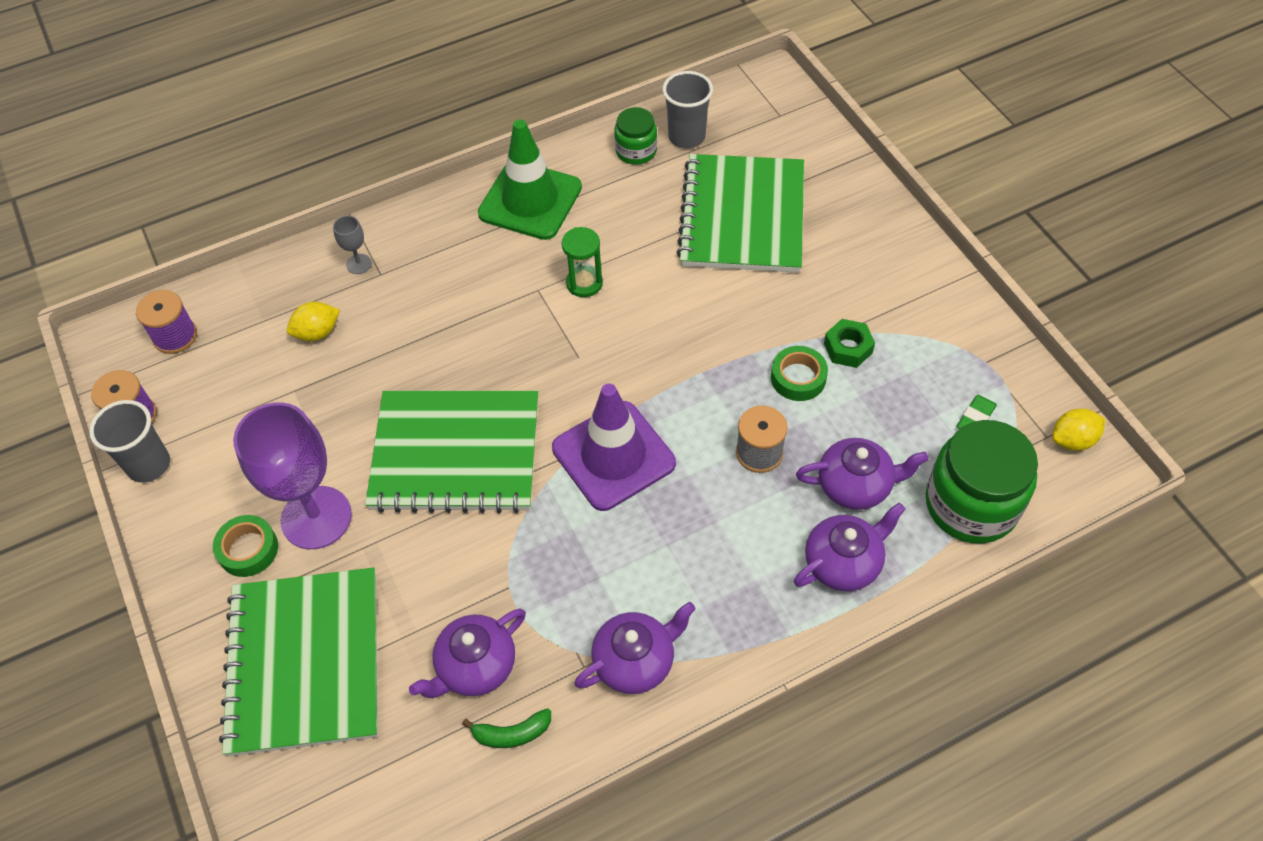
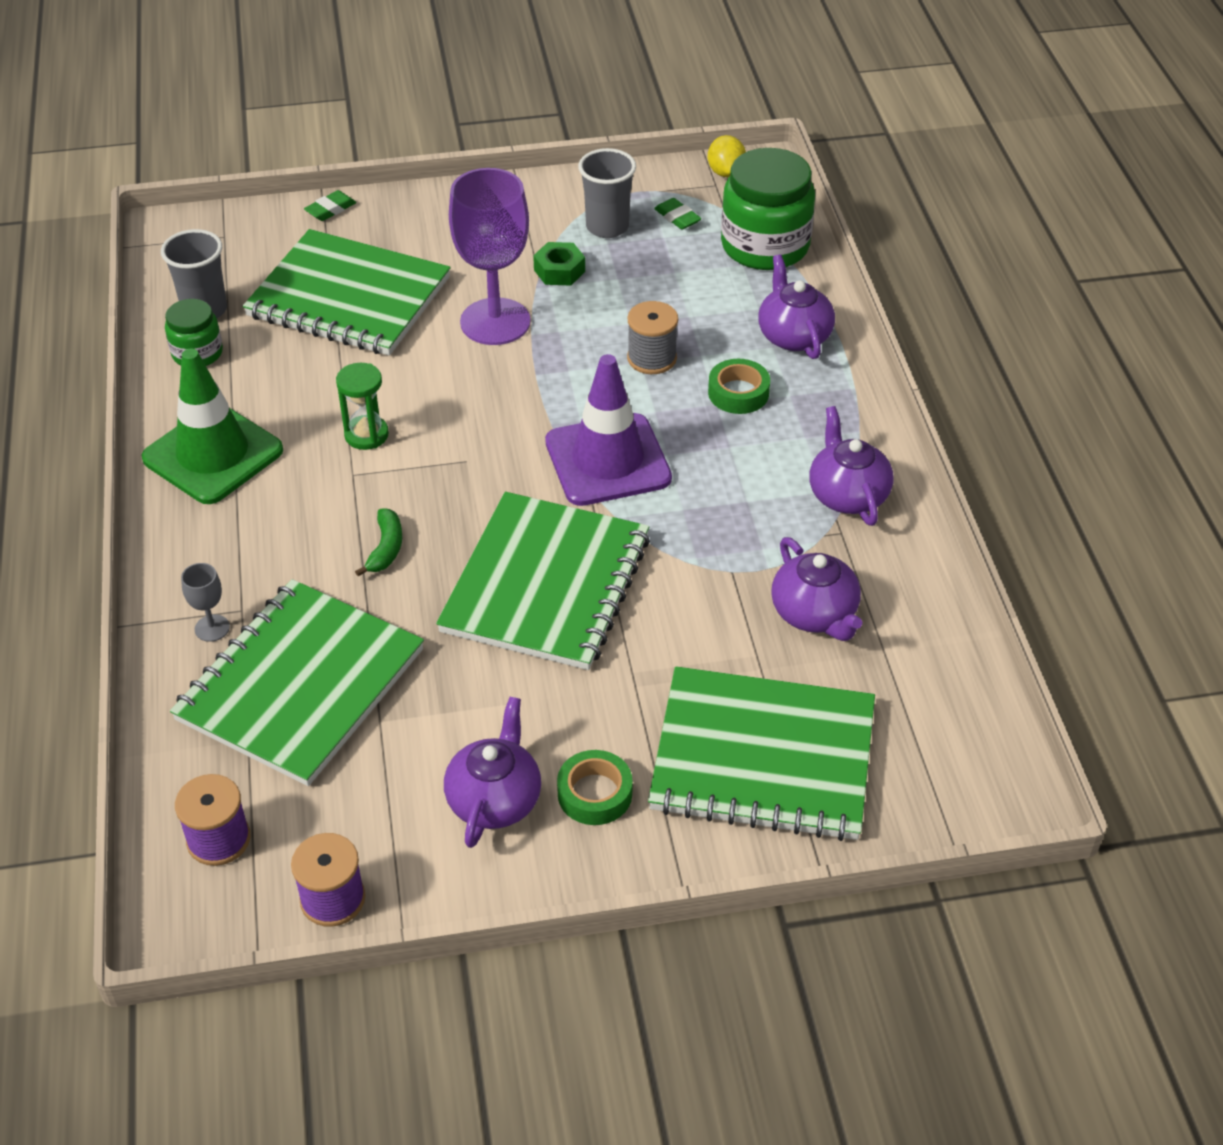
camera: 75 degrees left, 10 degrees down
(149, 465) = (421, 887): grey cup -> grey cup (607, 227)
(316, 517) = (577, 722): purple goblet -> purple goblet (495, 322)
(317, 333) = (301, 685): yellow lemon -> green notebook
(512, 733) = (896, 599): green banana -> green banana (386, 548)
(798, 378) = (577, 311): green tape -> green tape (738, 393)
(848, 166) = (330, 209): none -> green eraser
(856, 485) = (716, 307): purple teapot -> purple teapot (494, 799)

